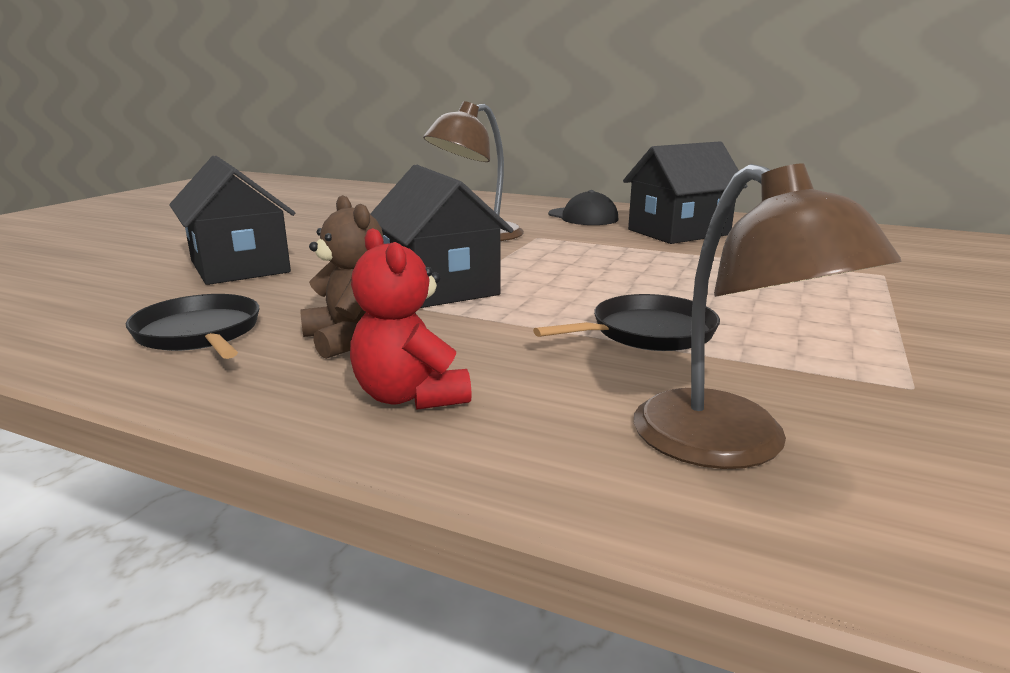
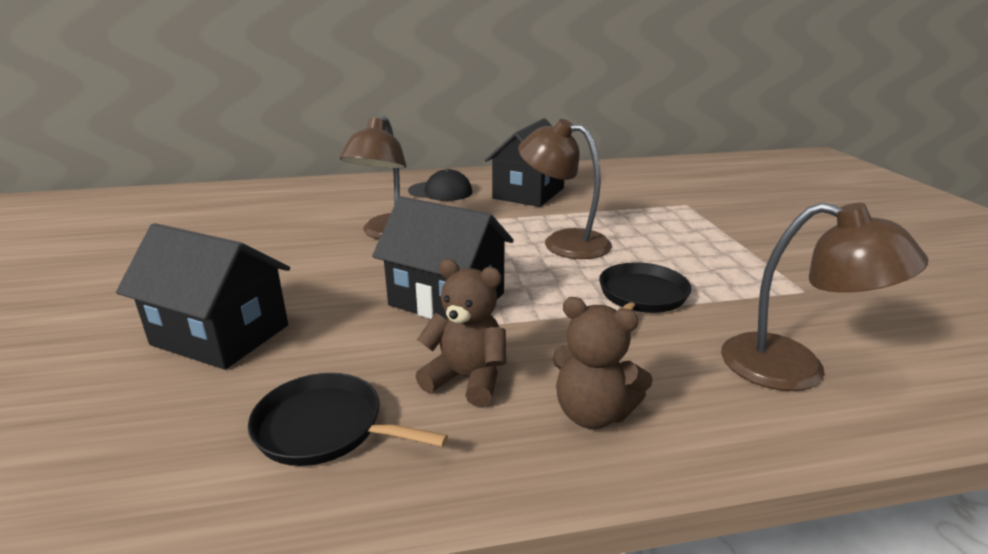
camera: 35 degrees left, 5 degrees up
(410, 396) = (593, 413): red teddy bear -> brown teddy bear
(642, 274) = (563, 242): none -> brown lamp

